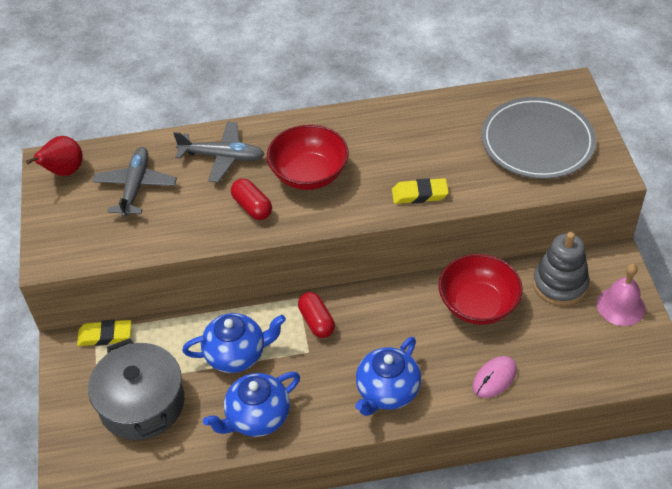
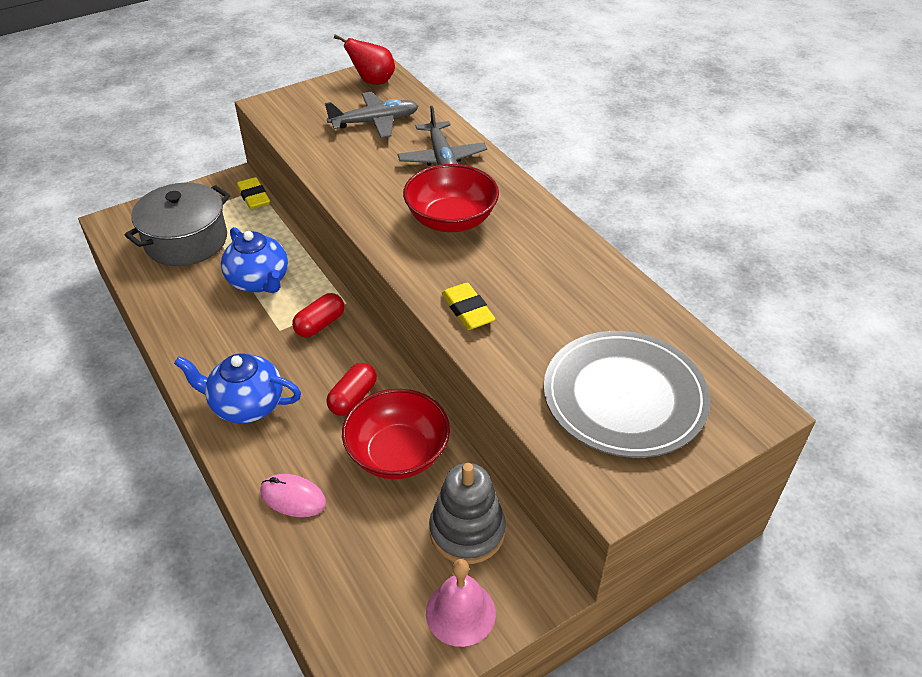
camera: 65 degrees right, 5 degrees down
(252, 207) = (385, 196): red capsule -> red capsule (353, 398)
(257, 417) = (189, 317): blue teapot -> none

